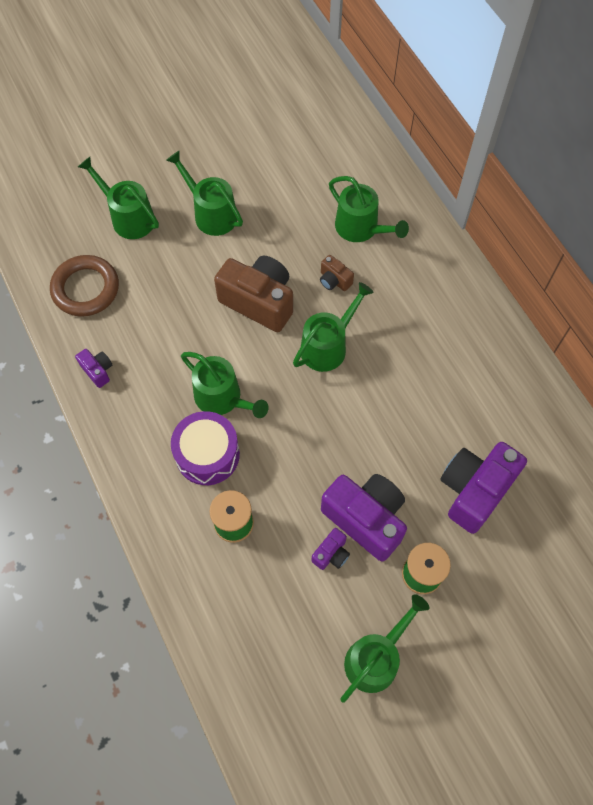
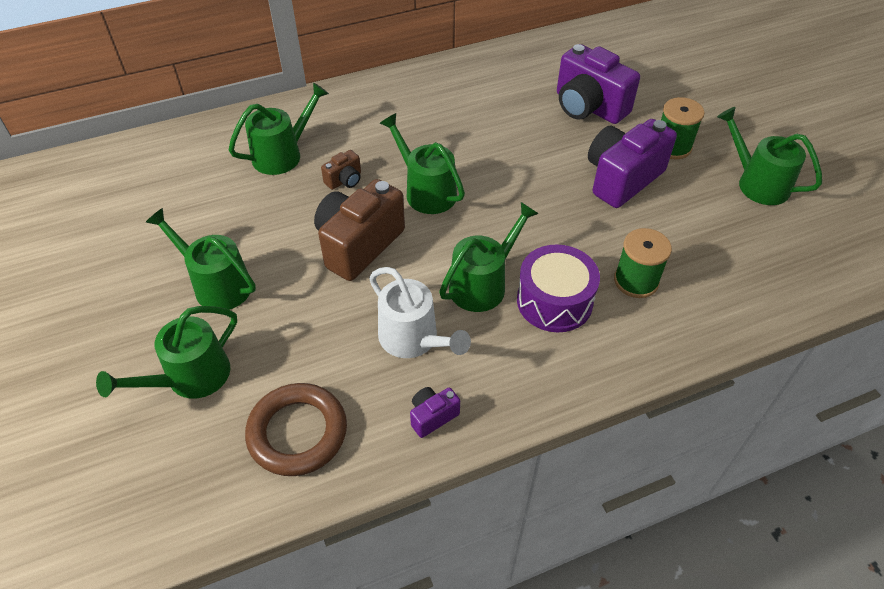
camera: 85 degrees left, 15 degrees down
(165, 352) = (413, 339): none -> white watering can
(211, 214) = (217, 284): green watering can -> green watering can turned 75 degrees clockwise
(331, 554) = (661, 206): purple camera -> none

